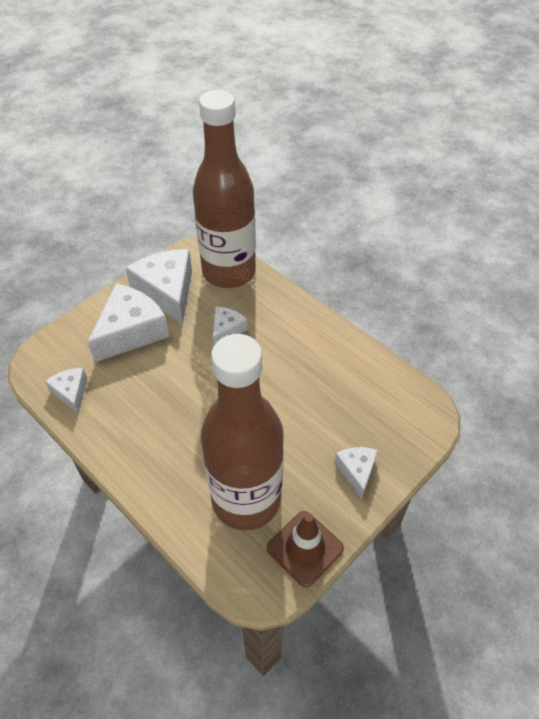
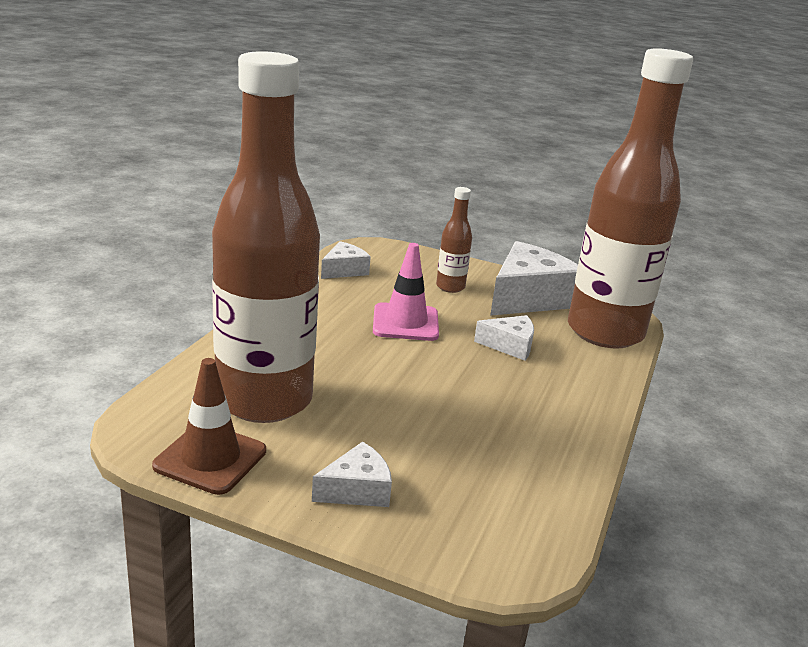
camera: 65 degrees right, 25 degrees down
(131, 332) = (450, 287): white cheese -> brown bottle
(173, 379) = (405, 323): none -> pink traffic cone

